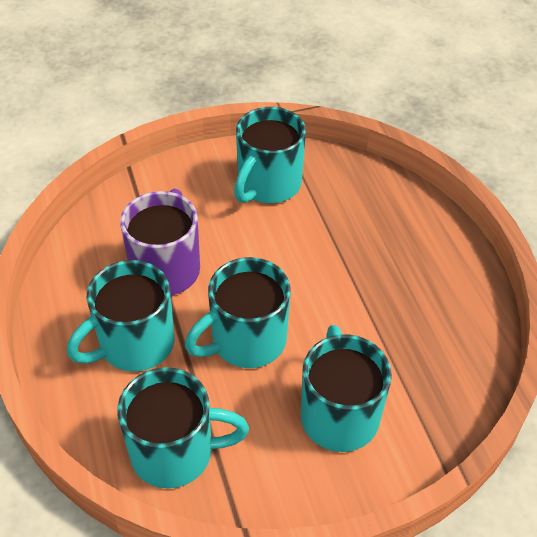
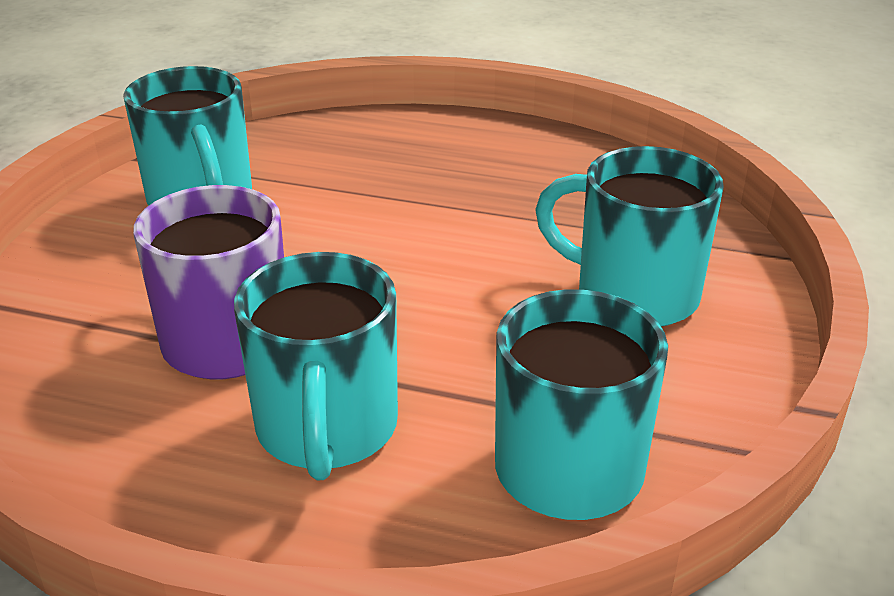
camera: 55 degrees left, 15 degrees down
(246, 341) = (440, 320): turquoise mug -> none

